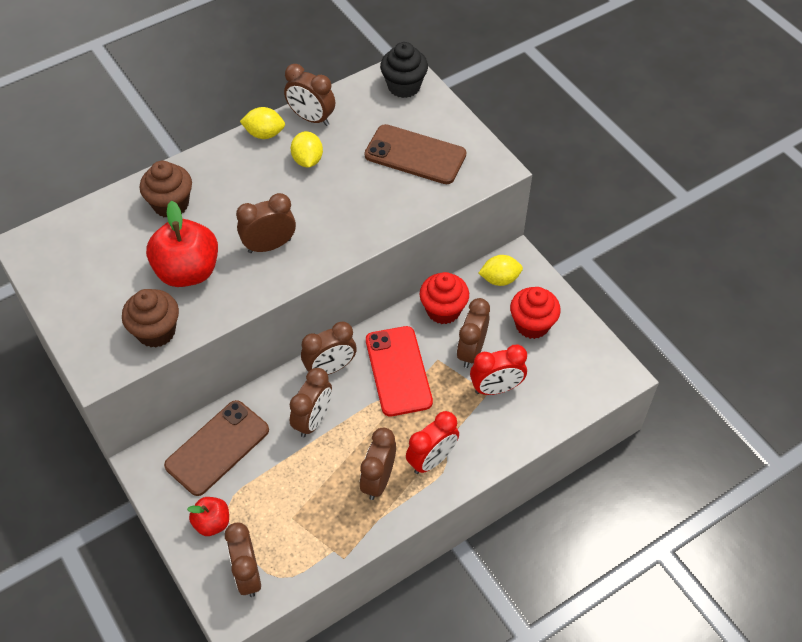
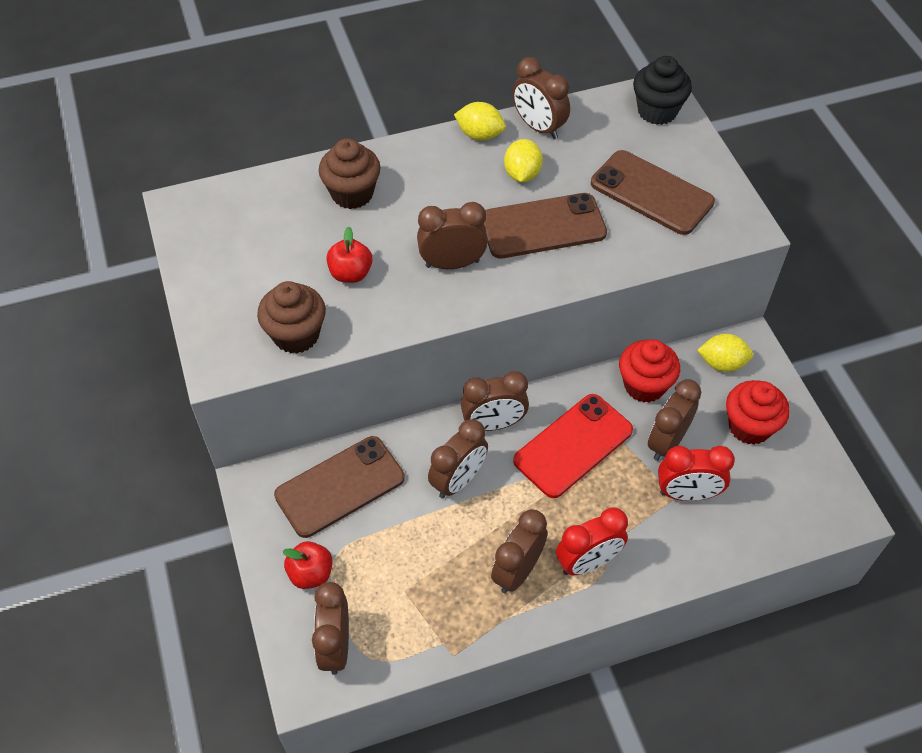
camera: 15 degrees right, 0 degrees up
(188, 271) = (351, 273): red apple -> red apple, size x0.55
(335, 200) = (543, 226): none -> brown phone
(398, 371) = (573, 445): red phone -> red phone turned 45 degrees clockwise

